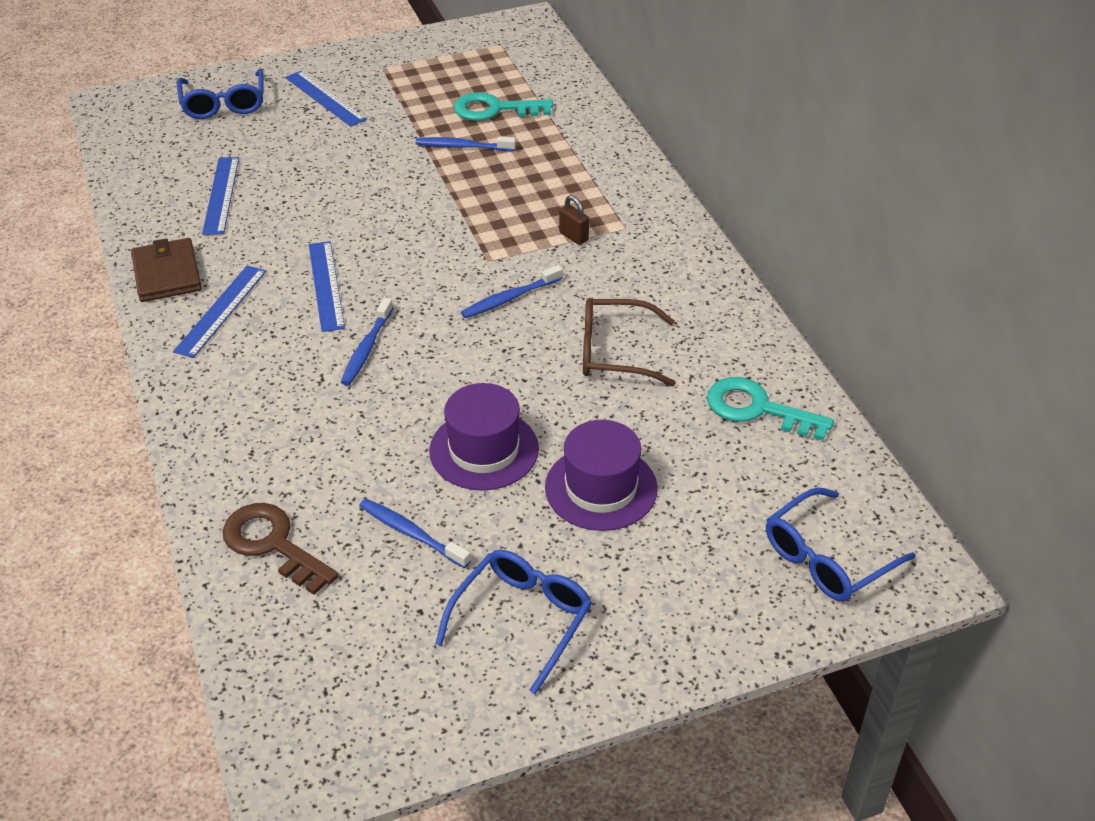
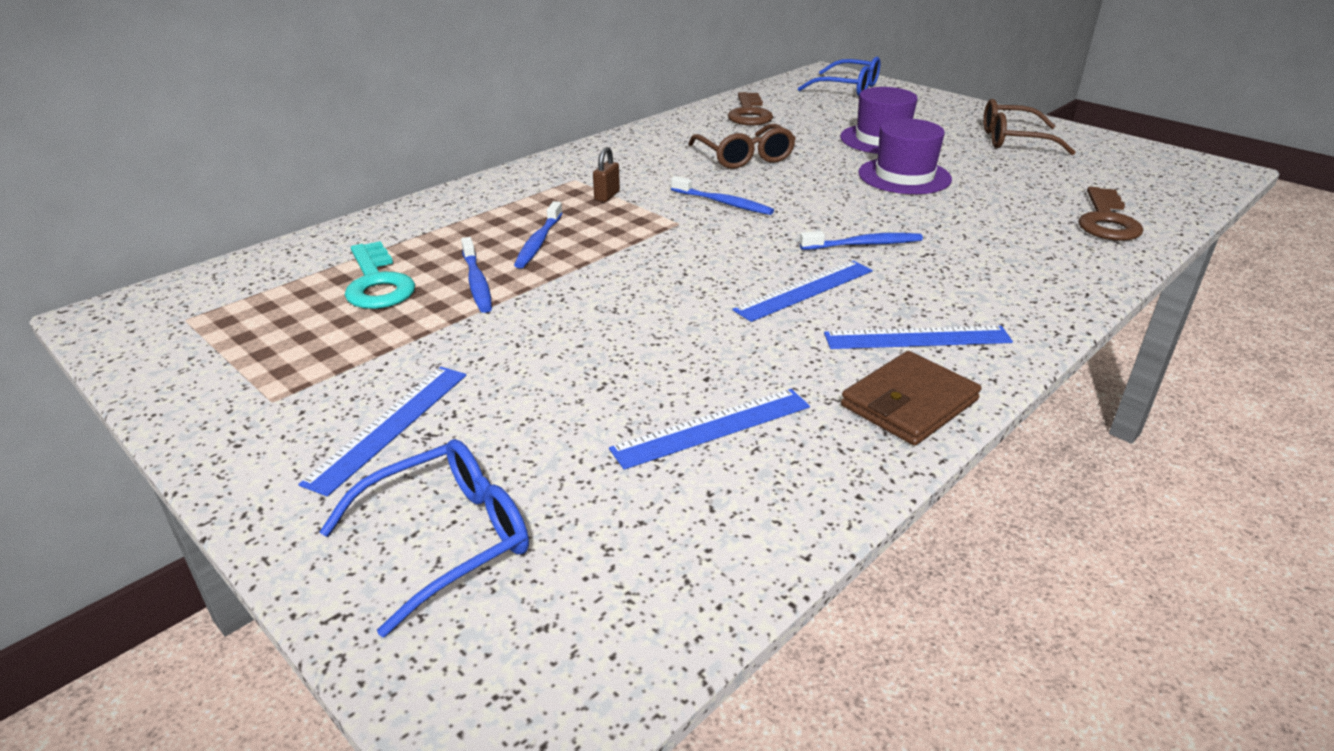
camera: 115 degrees left, 10 degrees down
(411, 533) = (1012, 180): blue toothbrush -> blue toothbrush (539, 242)
(522, 619) = (1013, 140): blue glasses -> brown glasses
(757, 409) = (749, 114): turquoise key -> brown key

